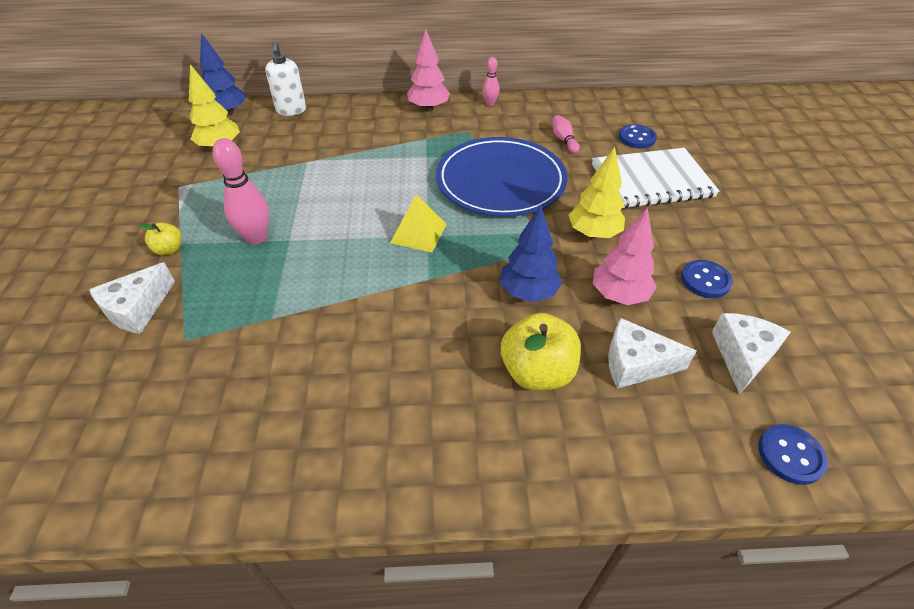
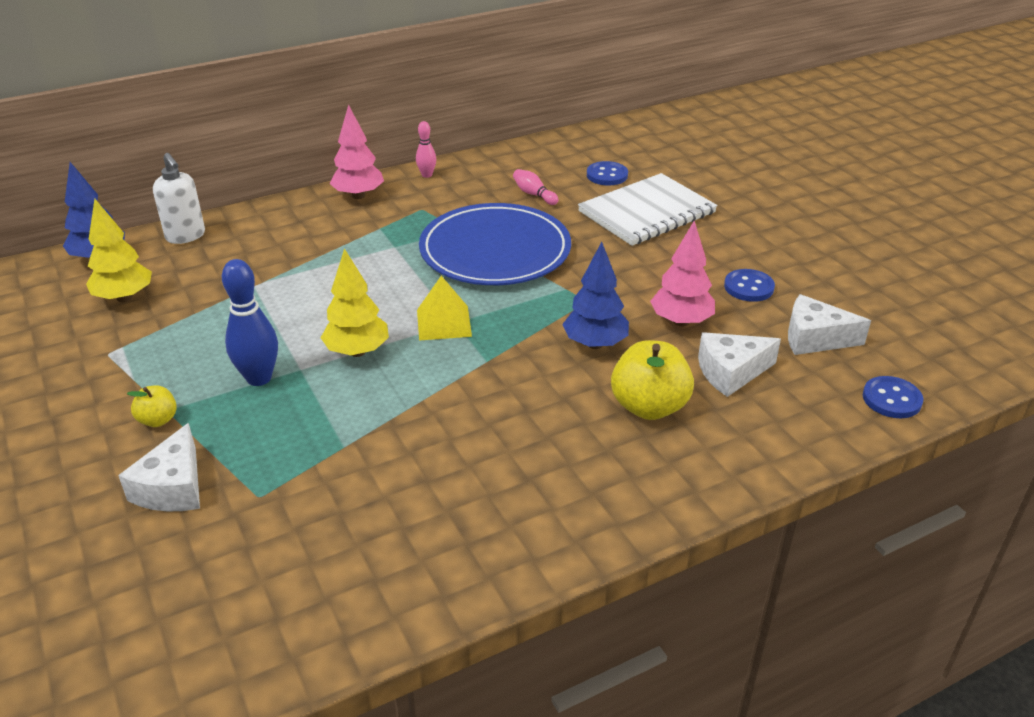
camera: 25 degrees left, 10 degrees down
(256, 238) = (259, 378): pink bowling pin -> blue bowling pin
(593, 233) = (622, 275): yellow tree -> yellow tree (357, 351)
(742, 356) = (814, 338): white cheese -> white cheese turned 75 degrees counterclockwise

